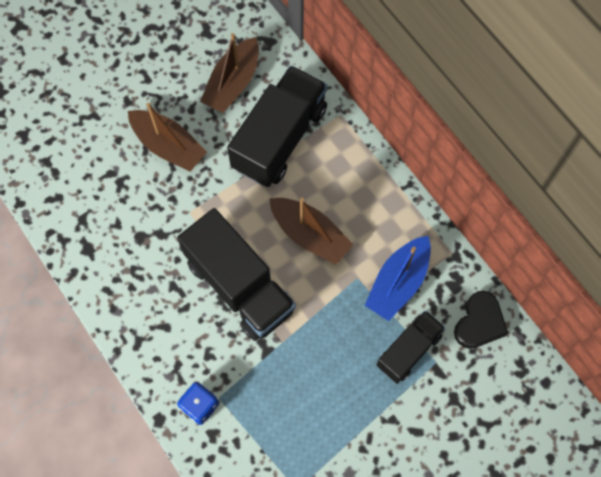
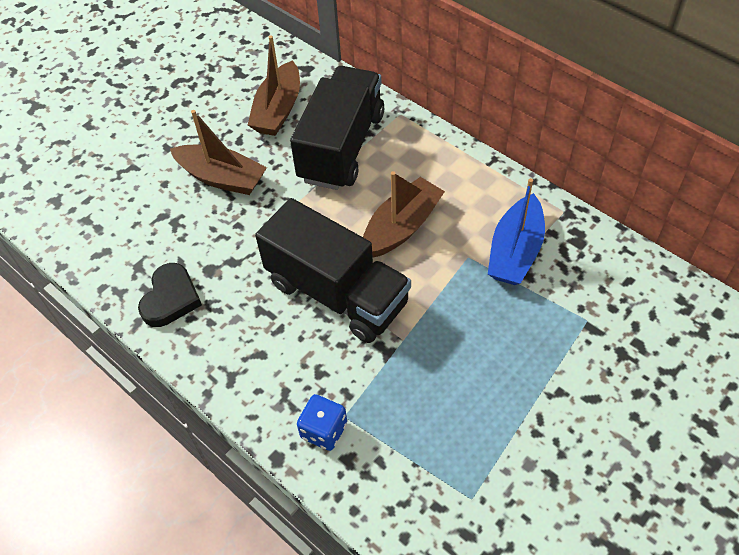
camera: 10 degrees left, 15 degrees down
(309, 235) = (402, 227): brown boat -> brown boat turned 75 degrees counterclockwise
(408, 350) = (552, 315): black truck -> none
(479, 322) = (619, 270): black heart -> black heart (171, 298)

